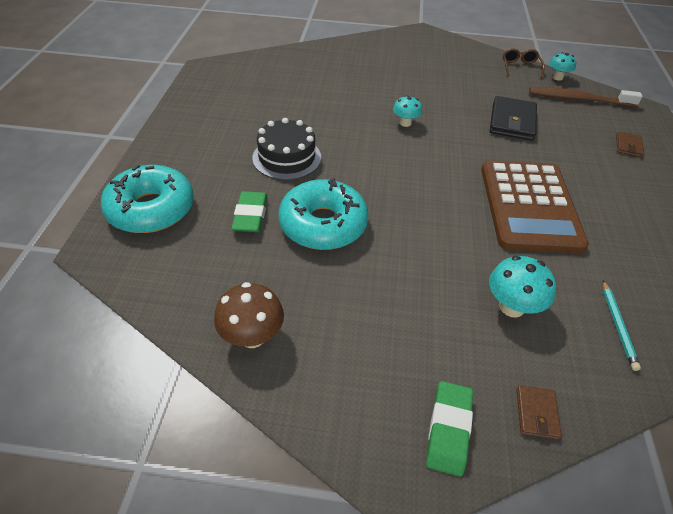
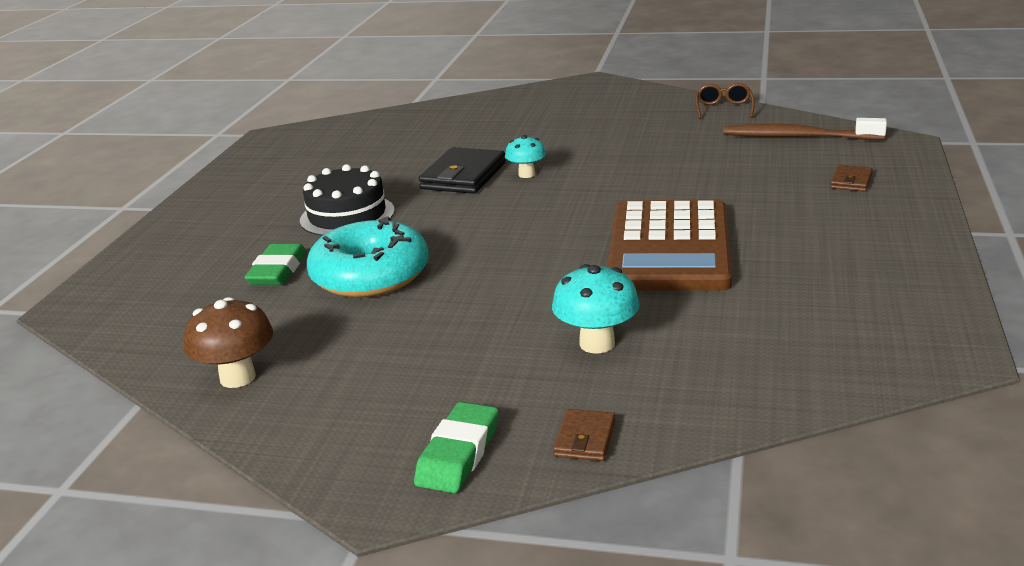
camera: 10 degrees right, 20 degrees down
(151, 209) = (152, 270): turquoise donut -> none
(512, 121) = (684, 165): black wallet -> black wallet (463, 176)
(557, 77) = (776, 116): turquoise mushroom -> none
(617, 325) = (742, 357): turquoise pencil -> none

